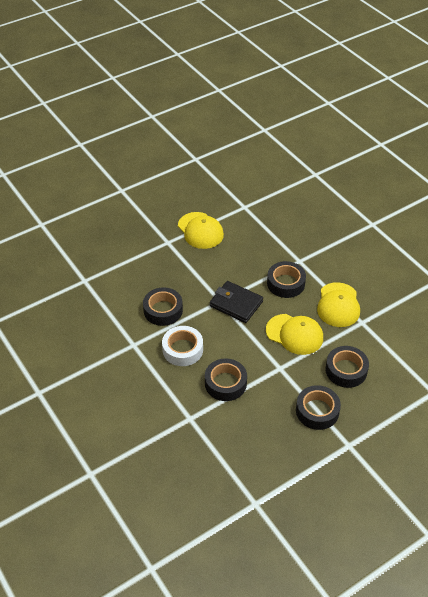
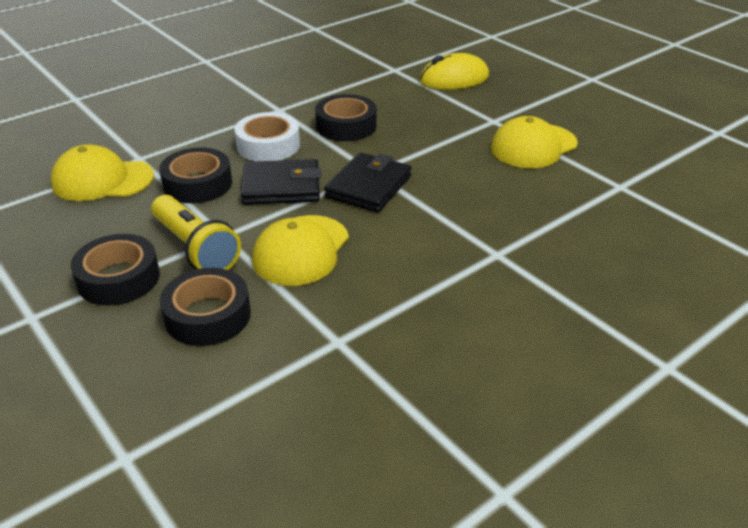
camera: 85 degrees right, 10 degrees down
(107, 252) = (454, 79): none -> yellow mouse
(232, 343) = (281, 187): none -> black wallet
(286, 283) = (429, 238): black tape -> none
(291, 379) = (195, 248): none -> yellow flashlight
(338, 305) = (383, 306): yellow cap -> yellow cap (102, 180)

